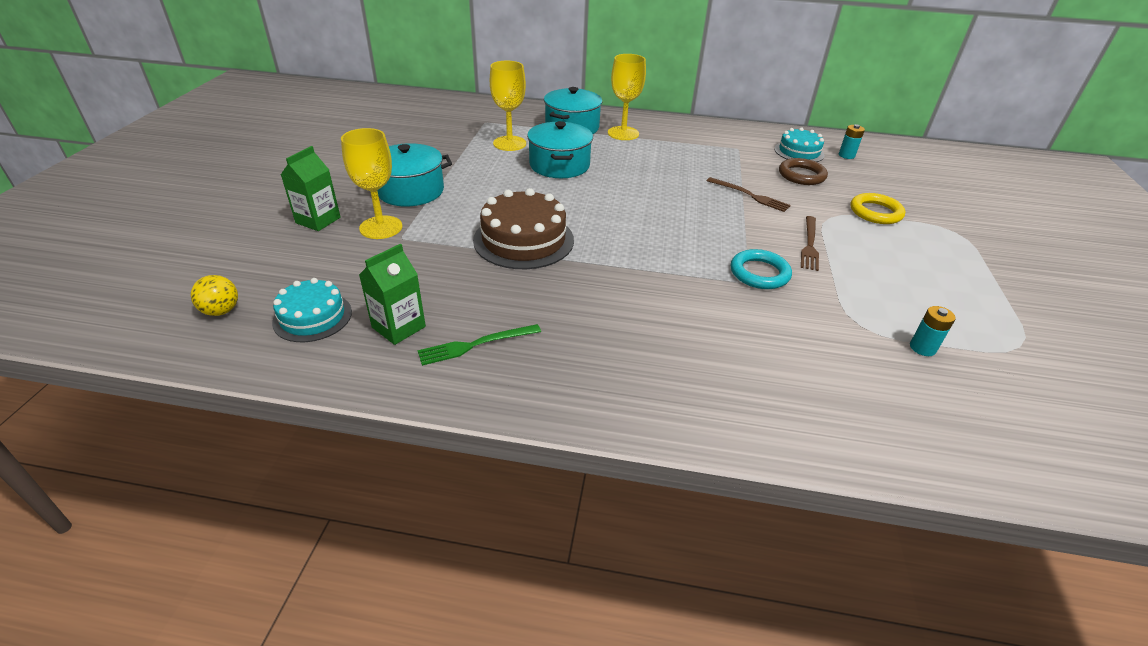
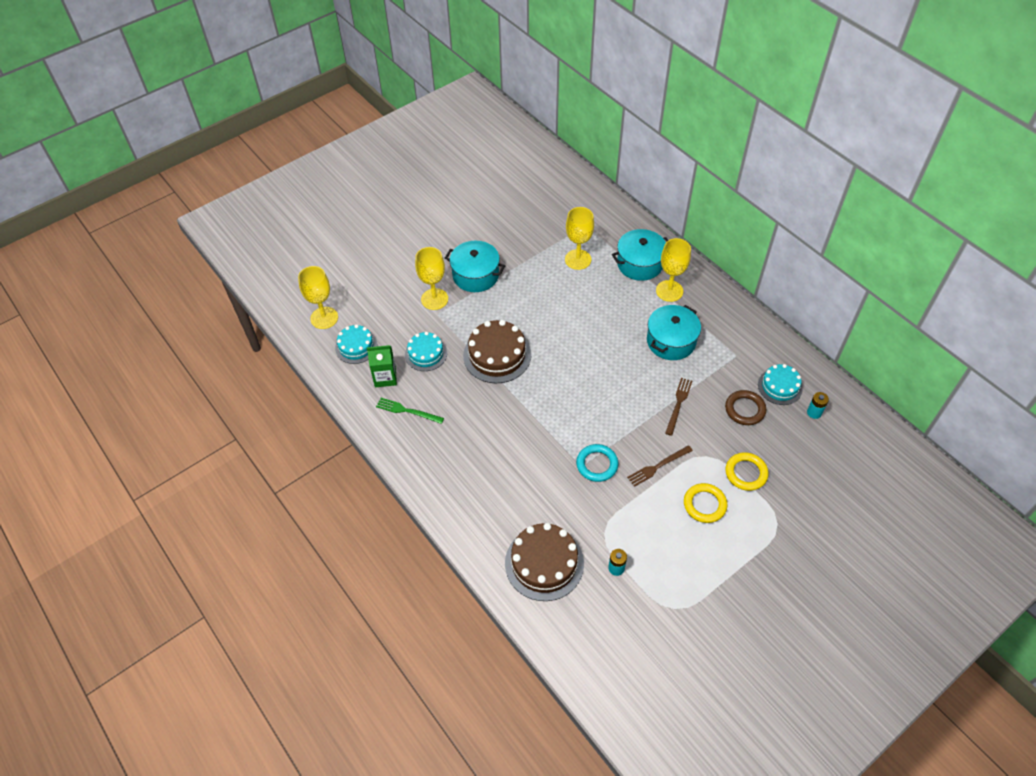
camera: 45 degrees right, 15 degrees up
(221, 311) = (324, 318): yellow ball -> yellow goblet
(318, 220) = (409, 274): green carton -> none
(430, 278) = (426, 354): none -> turquoise cake
(559, 165) = (586, 301): turquoise pot -> turquoise pot (671, 341)
(750, 195) = (678, 404): brown fork -> brown fork turned 150 degrees counterclockwise
(860, 395) = (544, 563): none -> brown cake
(890, 250) = (704, 504): none -> yellow ring

